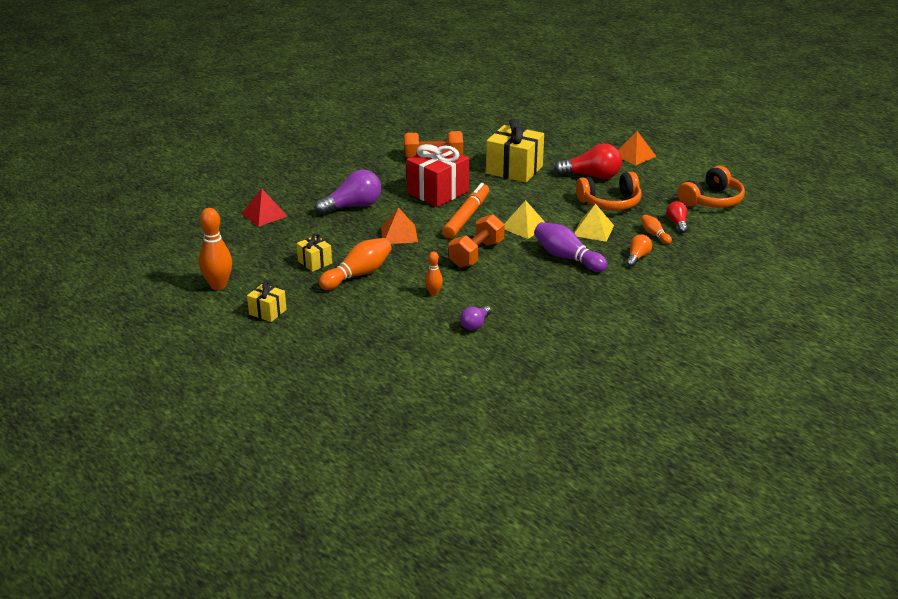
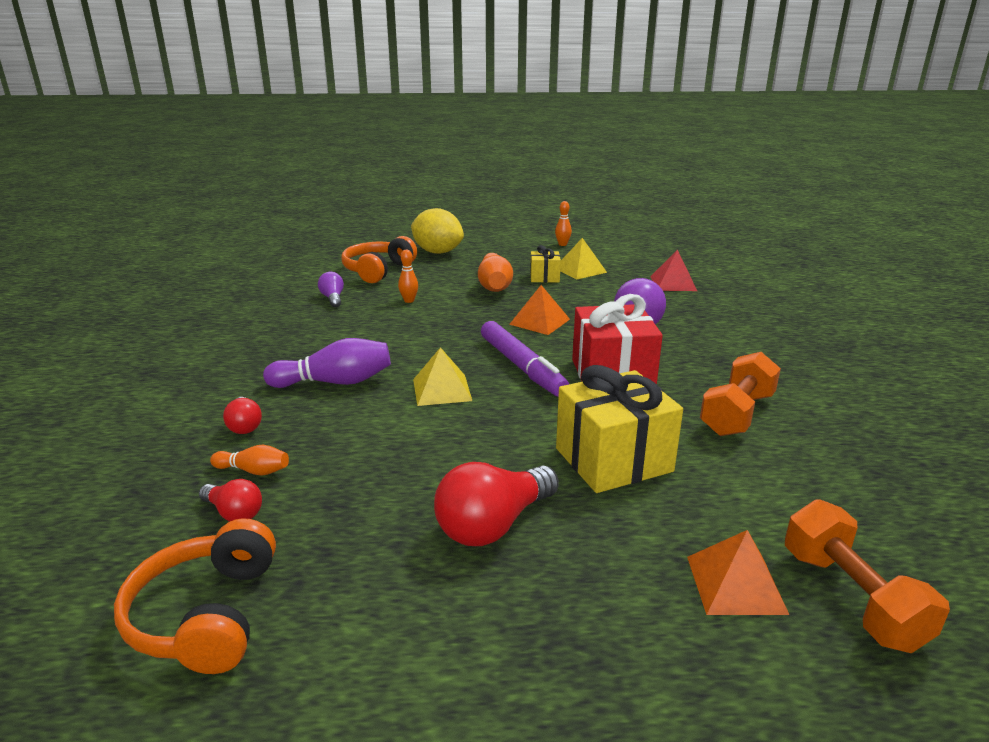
camera: 130 degrees right, 5 degrees down
(218, 285) = (562, 244): orange bowling pin -> orange bowling pin, size x0.54
(267, 312) = (495, 248): yellow gift -> none
(314, 334) = (437, 252): none -> yellow lemon
(466, 217) = (522, 366): orange marker -> purple marker
(476, 254) = (435, 341): orange dumbbell -> orange dumbbell (851, 598)
(593, 230) = (351, 430): yellow pyramid -> yellow pyramid (580, 270)
(610, 203) = (388, 488): orange headphones -> orange headphones (378, 270)
(634, 155) = (506, 647): orange pyramid -> orange pyramid (735, 584)
(637, 257) = (244, 425): orange light bulb -> red light bulb

